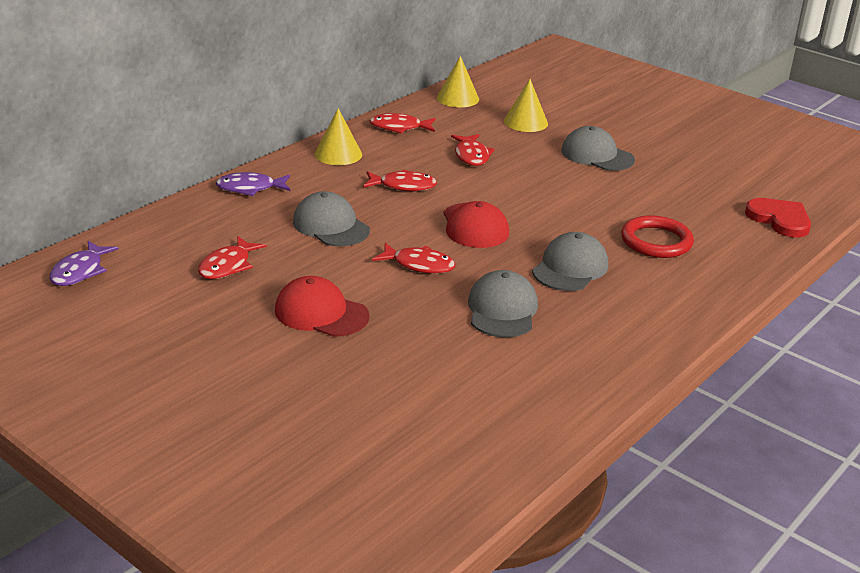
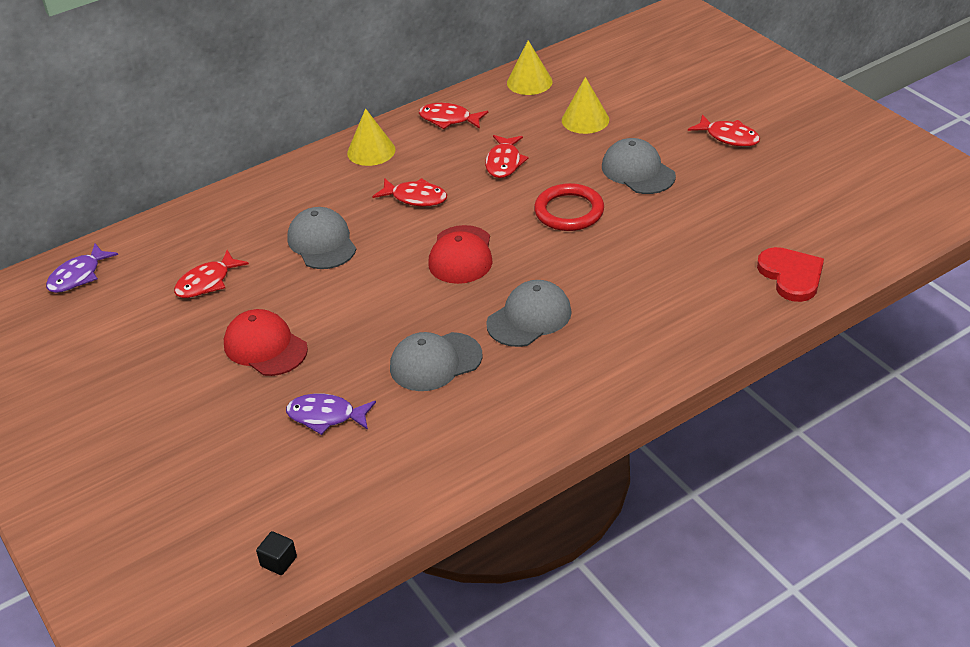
camera: 20 degrees right, 10 degrees up
(250, 188) = (268, 189): purple fish -> purple fish (326, 416)
(419, 265) = (382, 299): red fish -> red fish (729, 137)
(444, 495) = (278, 561): none -> black cube
(502, 310) = (435, 362): grey cap -> grey cap turned 135 degrees counterclockwise
(656, 241) = (637, 292): red ring -> red ring (569, 211)

